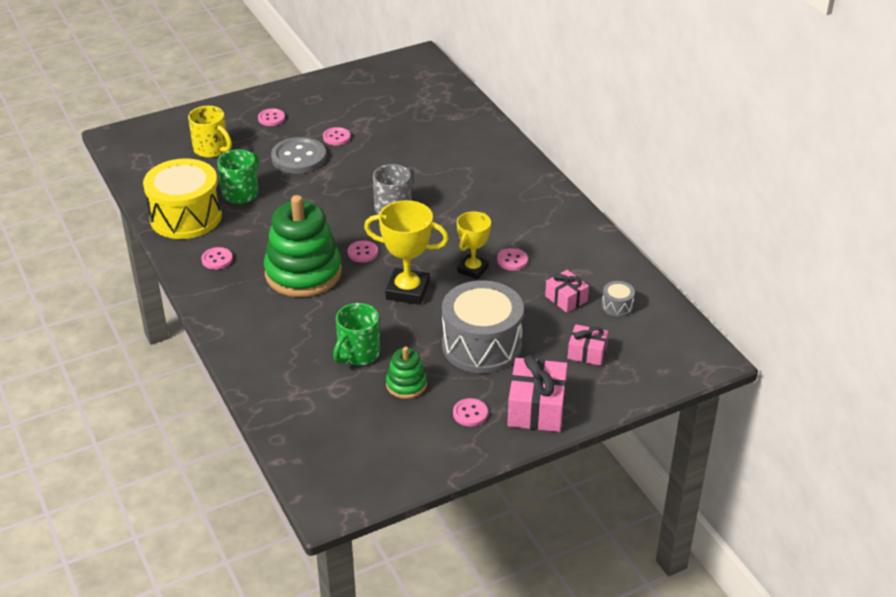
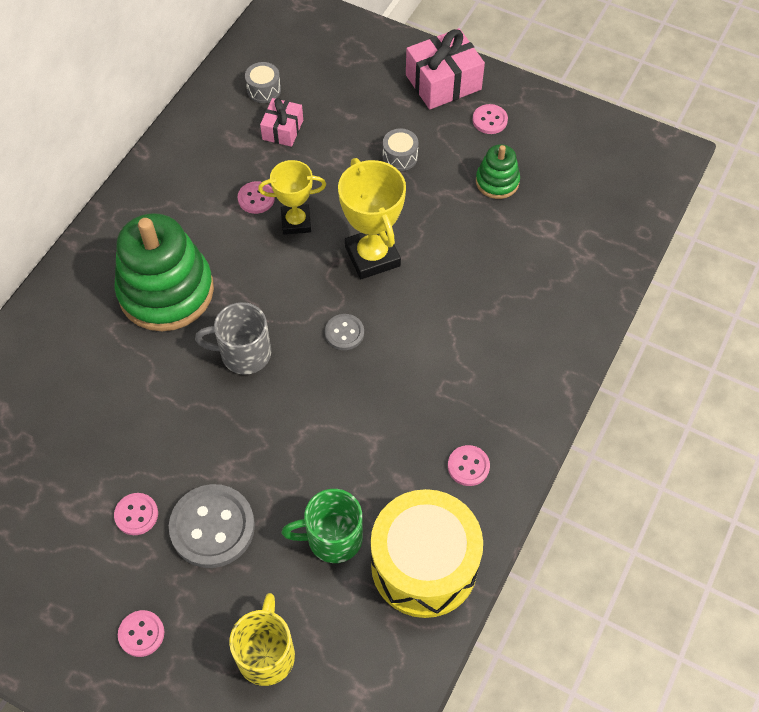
camera: 125 degrees left, 20 degrees up
(303, 273) = (420, 365): green stacking toy -> green stacking toy (166, 291)
(358, 354) = (492, 241): green mug -> none
(362, 252) = (344, 333): pink button -> grey button
(481, 345) = (400, 157): grey drum -> grey drum, size x0.41
(587, 352) = (346, 82): pink gift -> none

